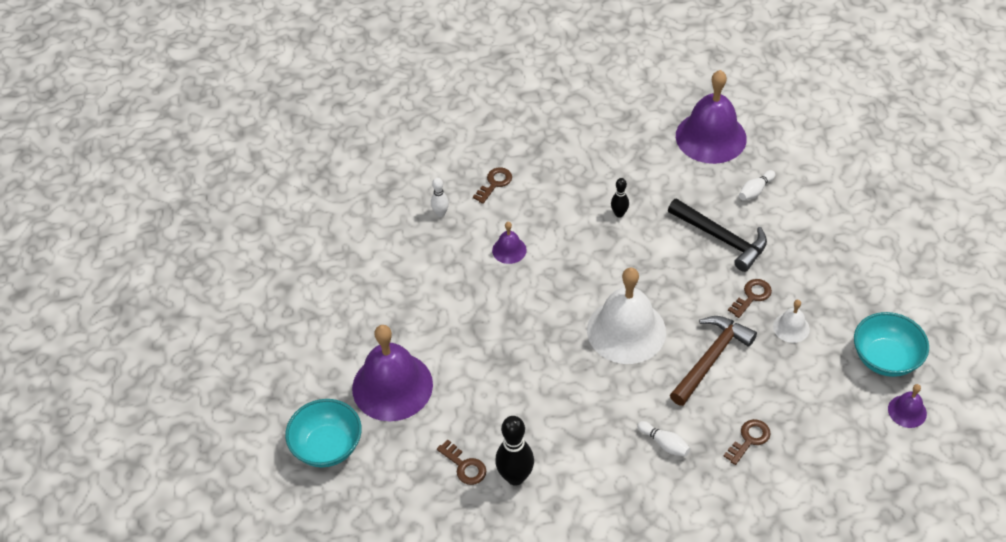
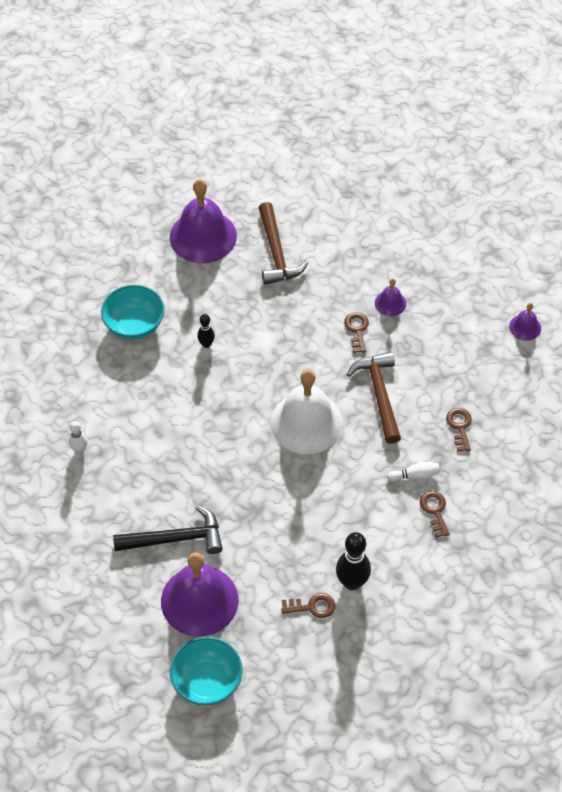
camera: 50 degrees left, 5 degrees up
(494, 183) = (92, 395): brown key -> brown key (435, 511)
(509, 250) = (162, 434): purple bell -> purple bell (390, 303)
(722, 239) = (293, 305): black hammer -> black hammer (176, 538)
(755, 191) = (276, 253): white bowling pin -> brown hammer
(791, 327) = (403, 331): white bell -> none
(885, 358) = (478, 303): turquoise bowl -> turquoise bowl (134, 325)

